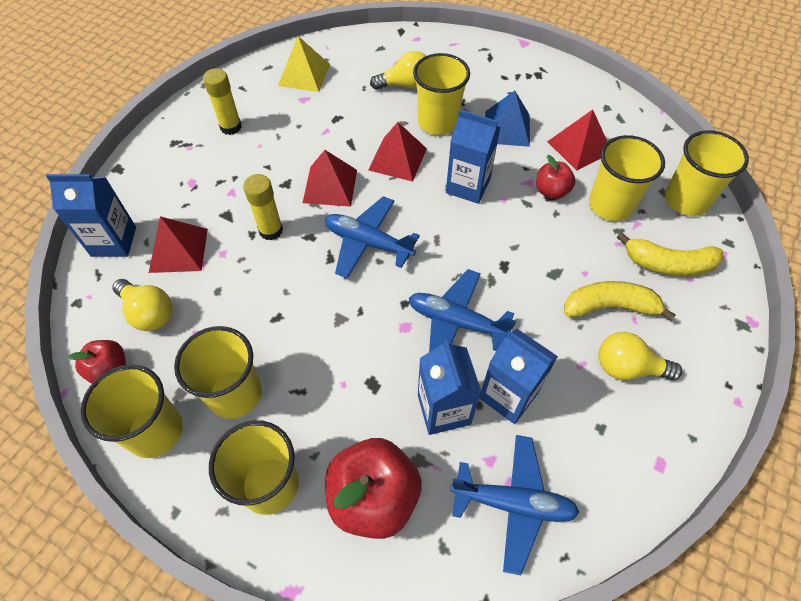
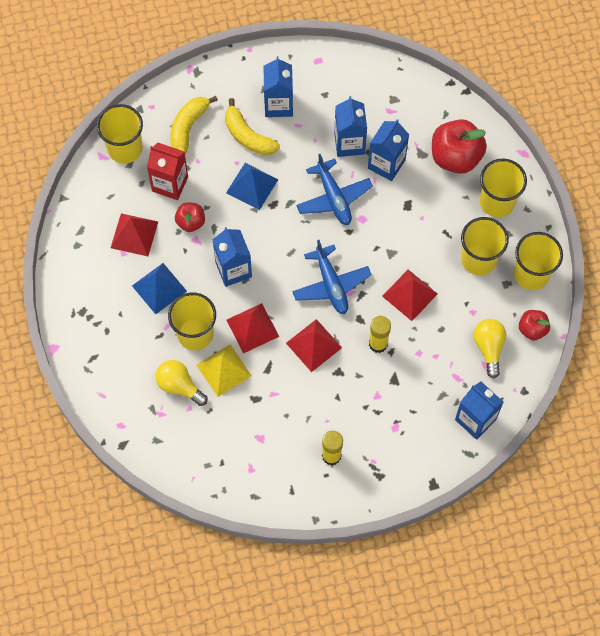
camera: 135 degrees left, 10 degrees up
(178, 250) = (442, 378): red pyramid -> red pyramid (410, 295)
(304, 74) = (237, 463): yellow pyramid -> yellow pyramid (224, 370)
(513, 503) = (398, 103): blue plane -> none
(543, 264) = (252, 186): none -> blue pyramid
(610, 205) = (170, 184): yellow cup -> red carton
(628, 367) = (278, 104): yellow light bulb -> blue carton
(668, 264) = (188, 128): yellow banana -> yellow banana turned 120 degrees counterclockwise

